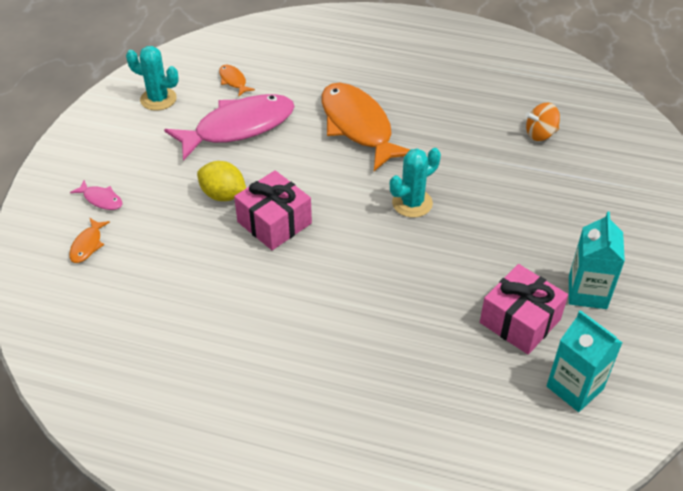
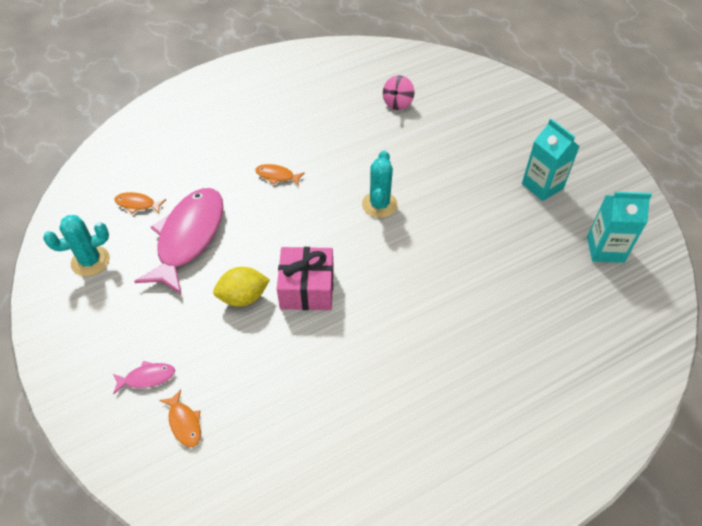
camera: 45 degrees left, 5 degrees up
(358, 126) = (277, 176): orange fish -> orange fish, size x0.41
(520, 321) = (531, 232): pink gift -> none
(540, 134) = (397, 103): orange spinning top -> pink spinning top

